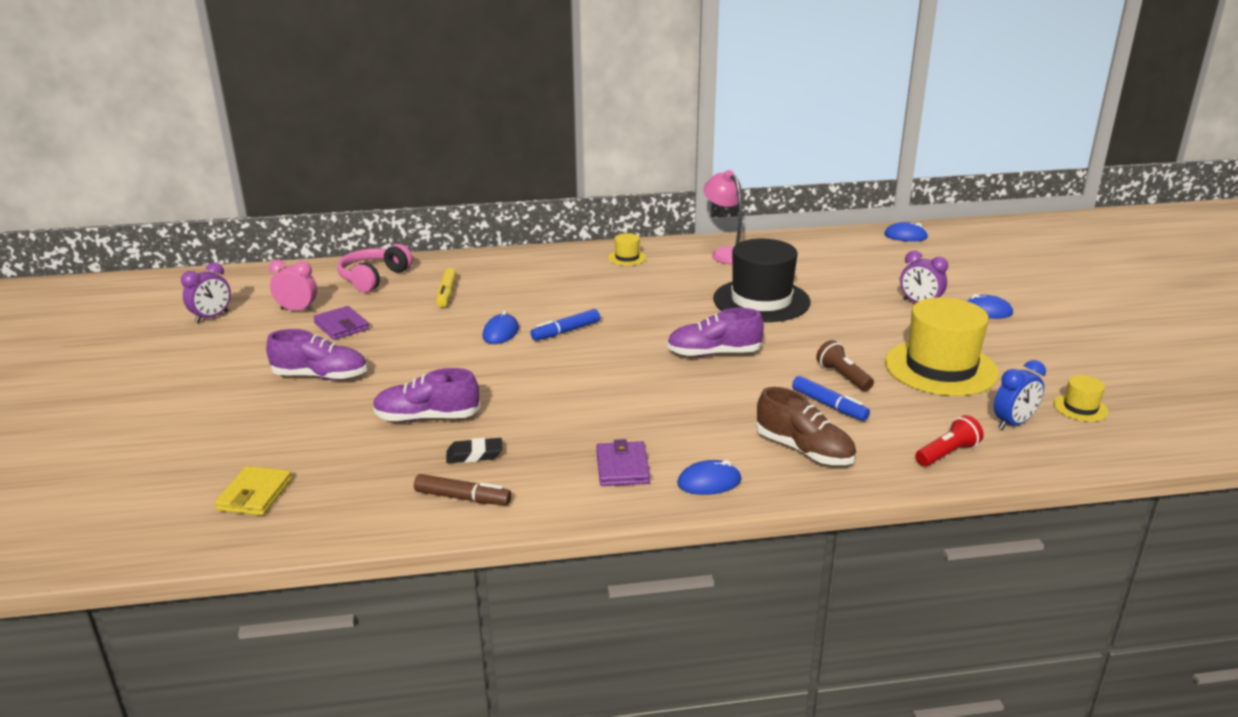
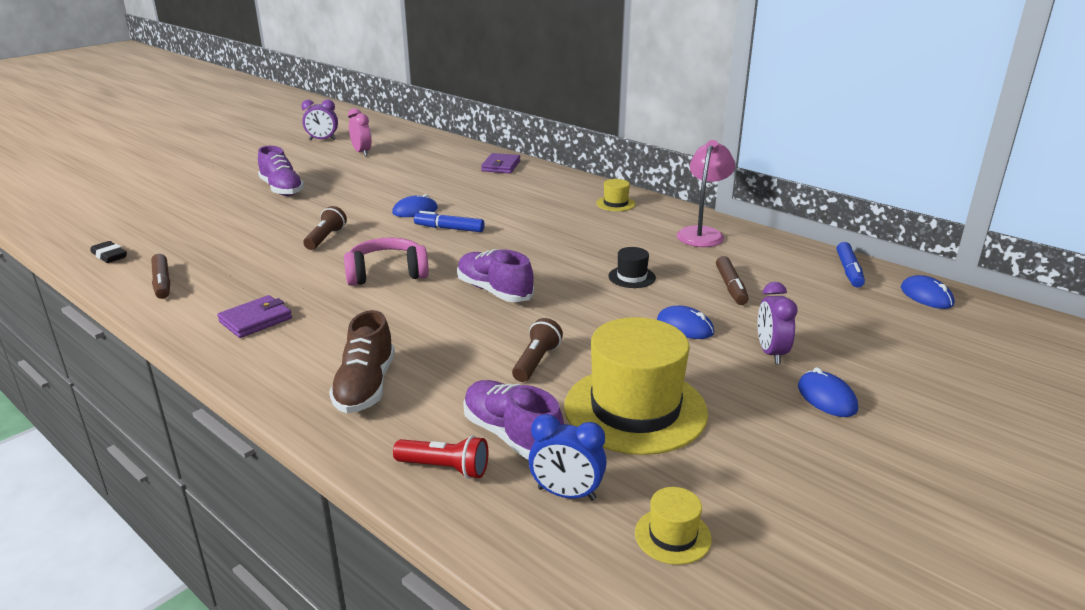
camera: 50 degrees right, 0 degrees up
(255, 495) = (118, 228): yellow wallet -> none
(341, 326) = (357, 169): purple wallet -> purple wallet (501, 166)
(373, 278) = (438, 152): pink headphones -> pink headphones (387, 274)
(427, 418) = (261, 235): purple shoe -> purple shoe (512, 436)
(446, 293) = (449, 176): yellow marker -> none
(474, 455) = (224, 266): black eraser -> black eraser (109, 256)
(493, 389) = (326, 238): none -> brown flashlight
(709, 482) = (266, 361): blue mouse -> blue mouse (685, 327)
(761, 300) = (631, 277): black hat -> black hat, size x0.43
(820, 278) = (730, 287): none -> brown marker
(829, 405) = (467, 372): blue marker -> blue marker (849, 271)

